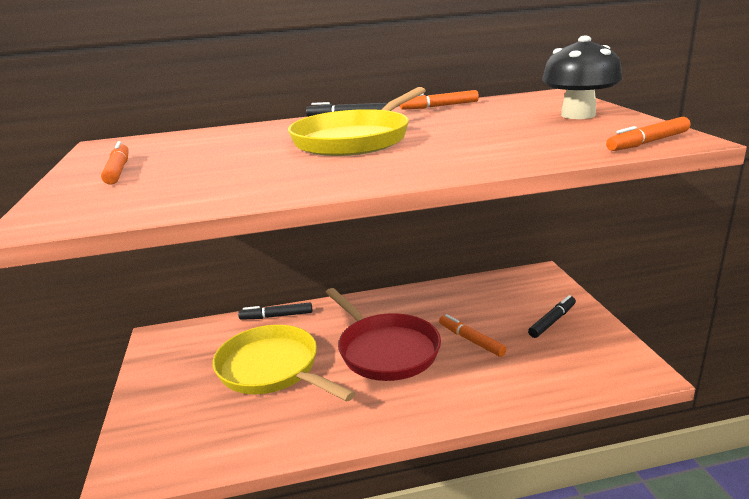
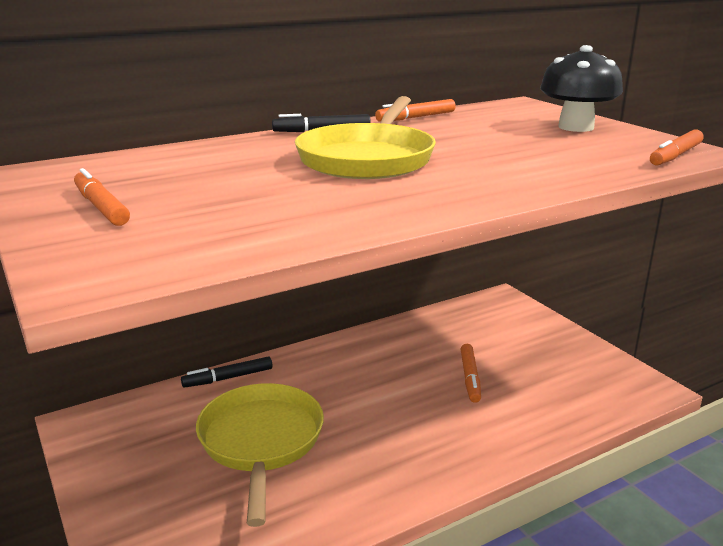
camera: 20 degrees left, 0 degrees up
(272, 369) = (261, 442): yellow pan -> yellow pan turned 60 degrees clockwise
(385, 350) = (383, 401): red pan -> none
(471, 340) = (470, 378): orange marker -> orange marker turned 120 degrees counterclockwise
(552, 321) = (541, 347): black marker -> none

